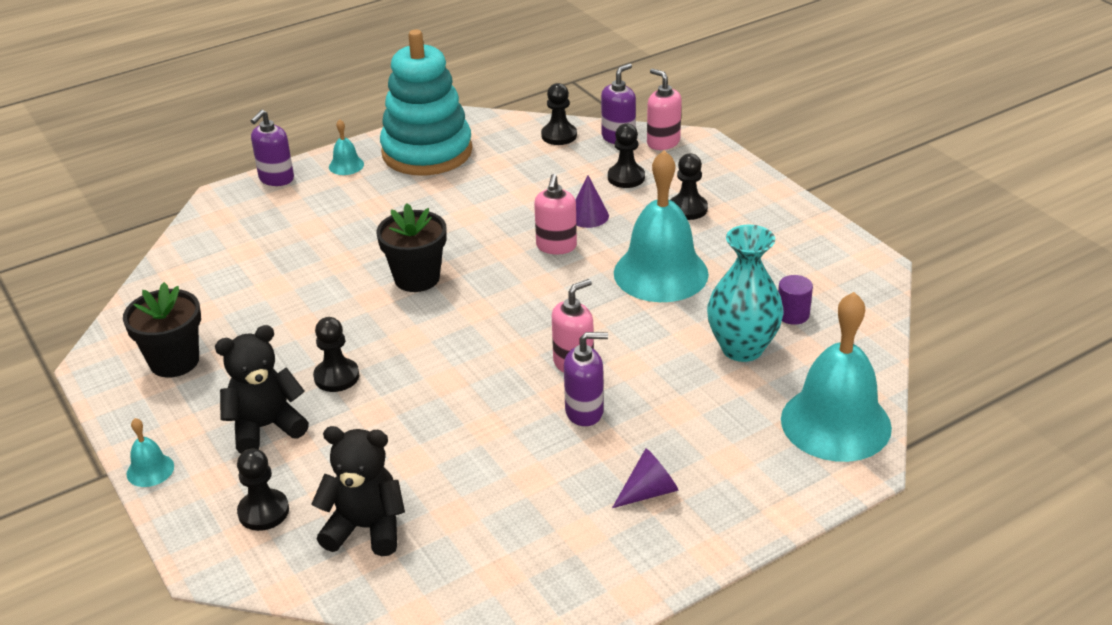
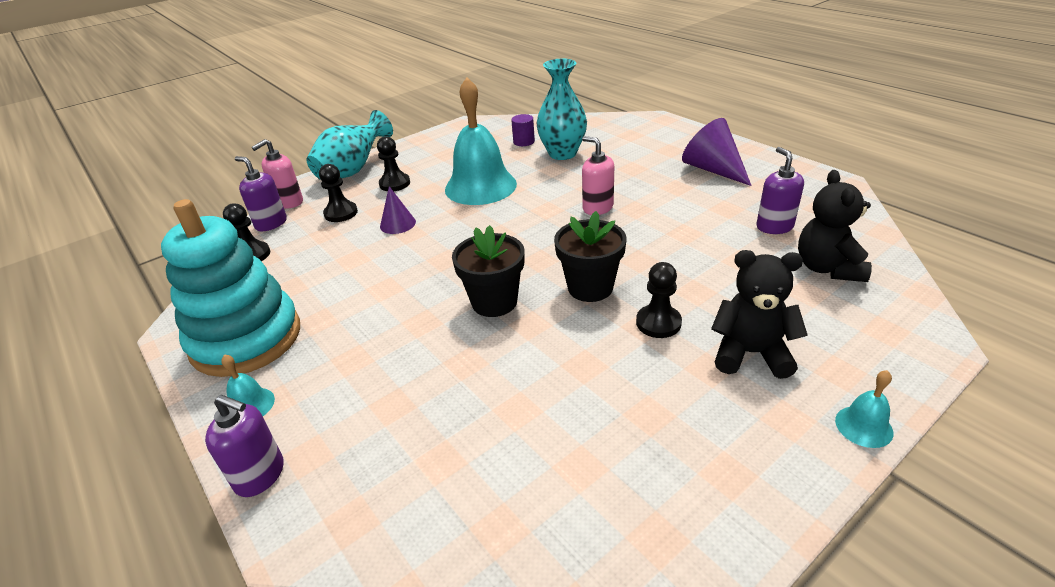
camera: 95 degrees left, 0 degrees up
(174, 361) = (683, 465): black flower pot -> black flower pot (590, 287)
(263, 511) = (854, 326): black pawn -> none
(265, 427) = (750, 353): black teddy bear -> black teddy bear turned 135 degrees clockwise
(556, 246) = (443, 233): pink soap dispenser -> none
(584, 411) = (649, 198): purple soap dispenser -> purple soap dispenser (774, 226)
(649, 491) = (713, 169): purple cone -> purple cone, size x1.67
(733, 176) = (353, 170): none -> turquoise vase
(835, 423) = (623, 126): turquoise bell -> none

